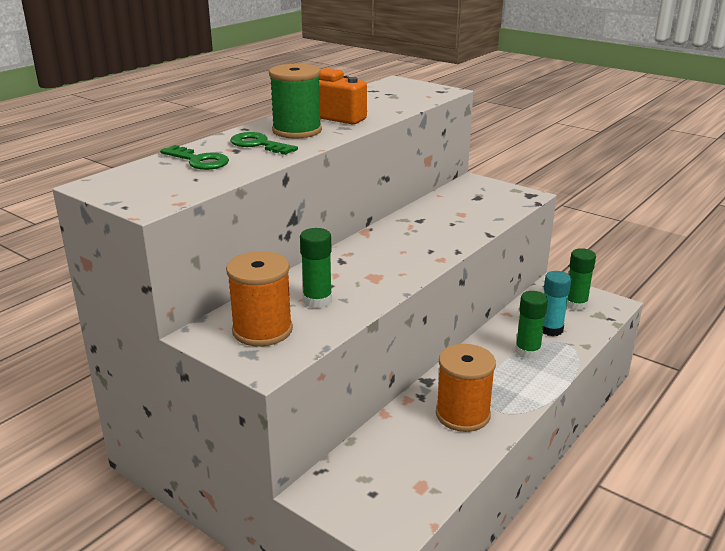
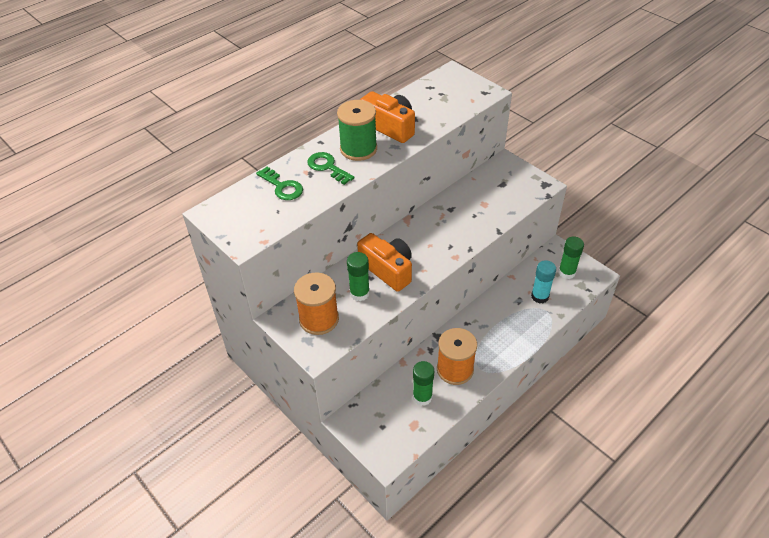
camera: 10 degrees right, 20 degrees up
(351, 276) = (388, 269): none -> orange camera
(527, 352) = (516, 316): green glue stick -> green glue stick (422, 397)

